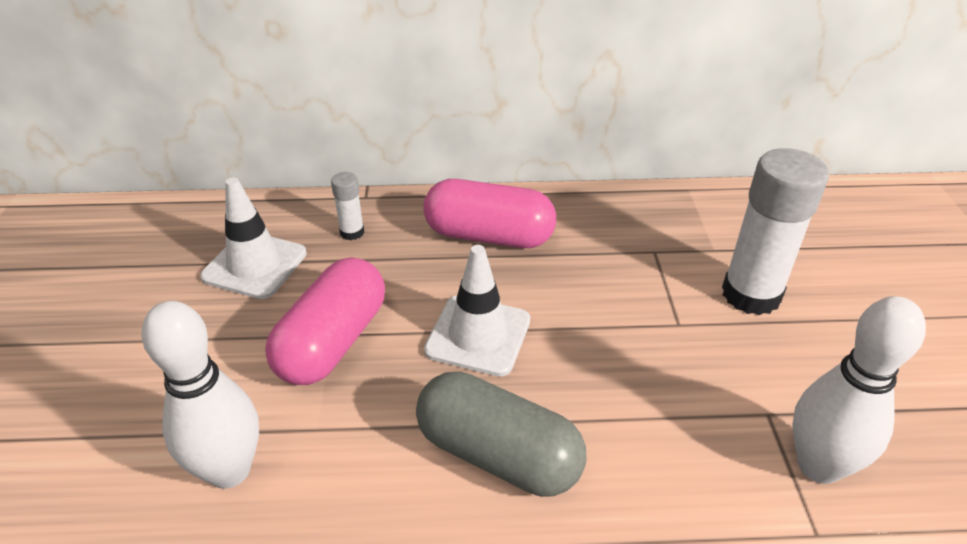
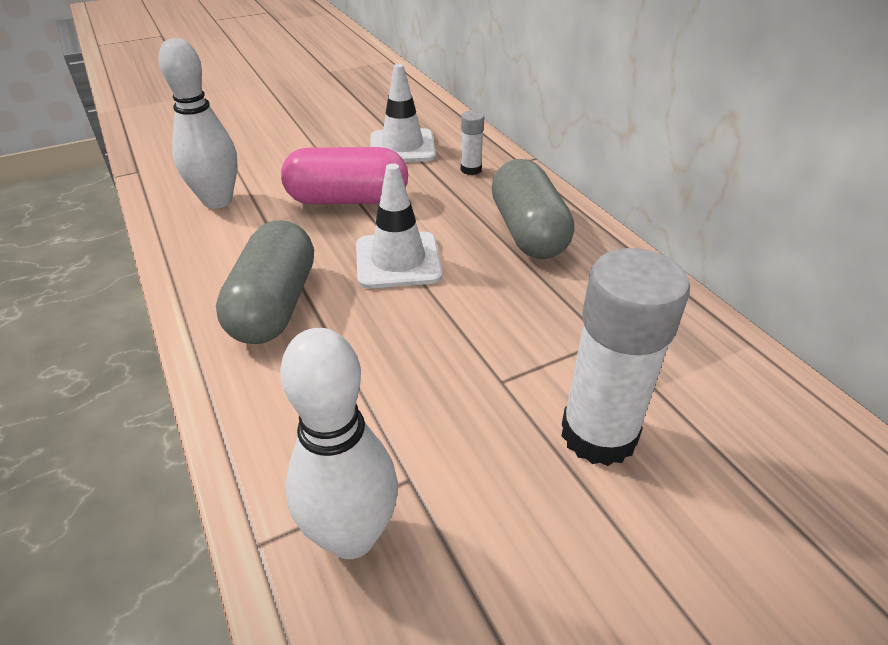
camera: 65 degrees right, 0 degrees up
(489, 236) = (528, 232): pink capsule -> grey capsule

